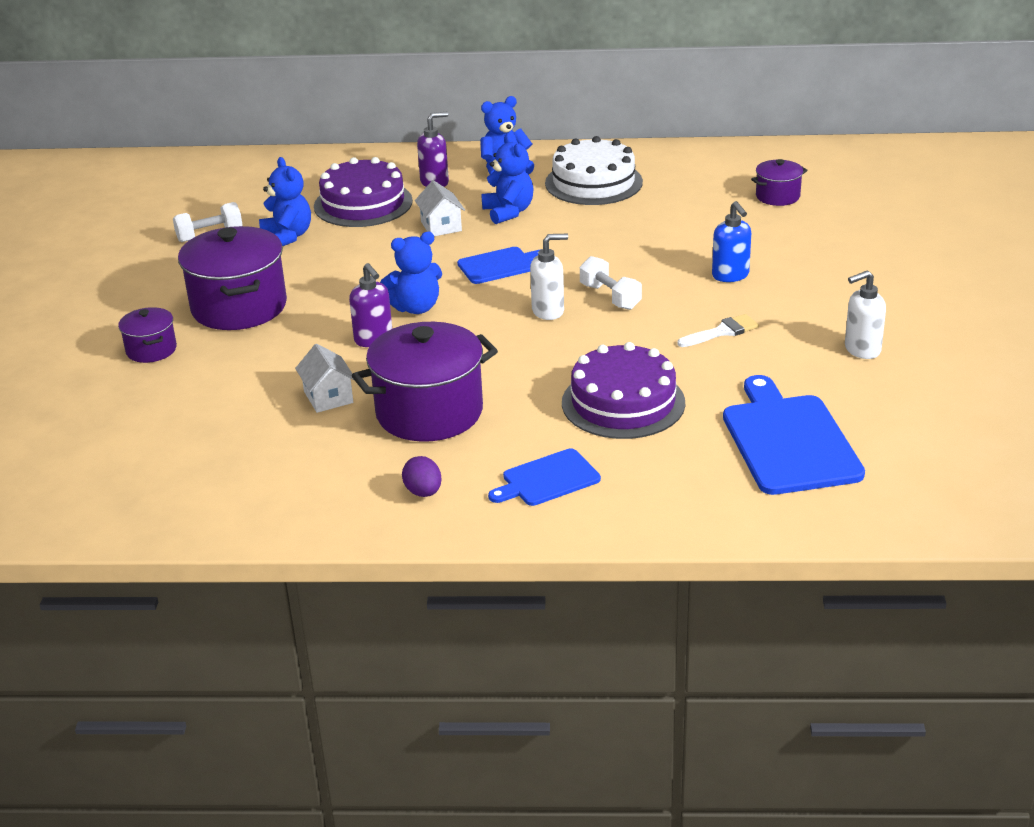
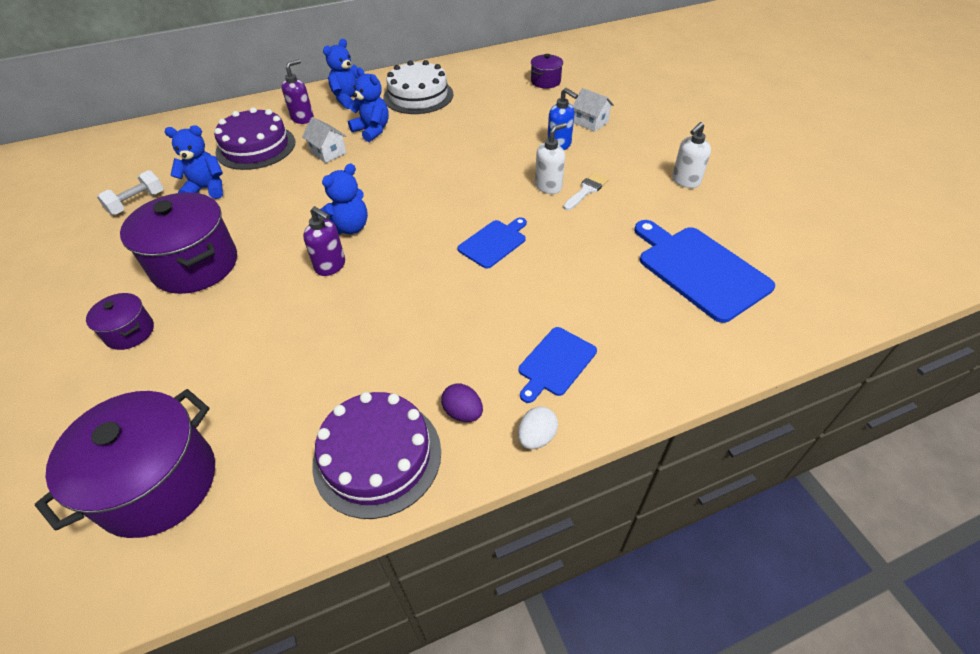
camera: 25 degrees left, 15 degrees up
(287, 237) = (207, 189): blue teddy bear -> blue teddy bear turned 45 degrees counterclockwise
(328, 397) = (322, 335): white house -> white house (590, 122)
(429, 412) = (418, 325): purple pot -> purple pot (158, 483)
(480, 529) = (536, 437): none -> white egg
(499, 265) = (392, 175): blue cutting board -> blue cutting board (494, 242)
(548, 311) = (453, 204): white soap dispenser -> white soap dispenser (548, 186)
(610, 297) = (490, 181): white dumbbell -> none
(623, 403) = (562, 270): purple cake -> purple cake (377, 456)

